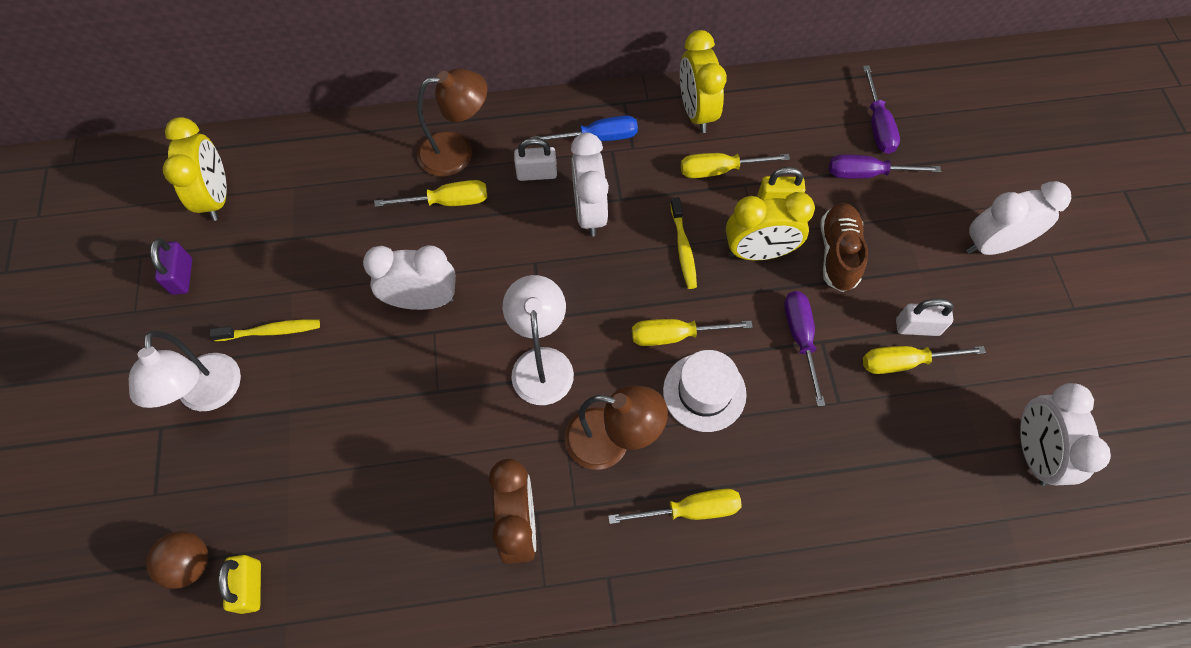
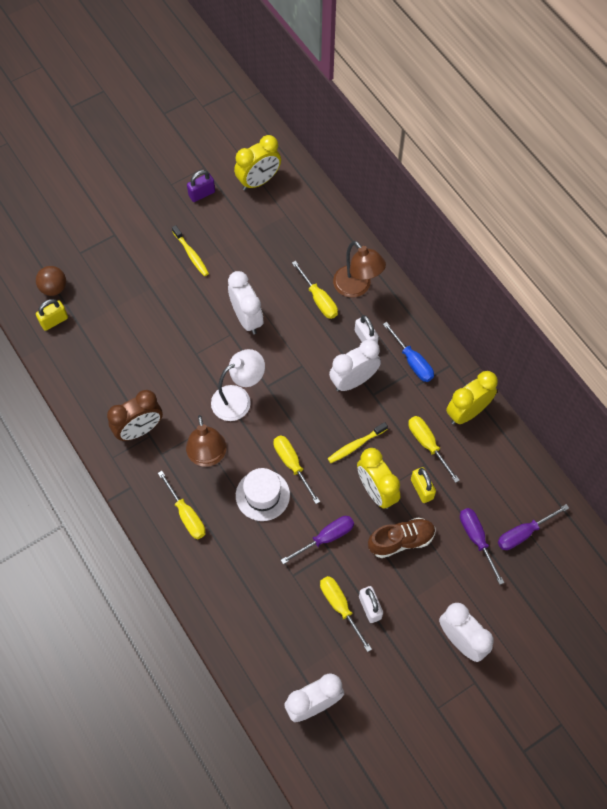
camera: 65 degrees right, 0 degrees up
(209, 395) = (141, 246): white lamp -> none

